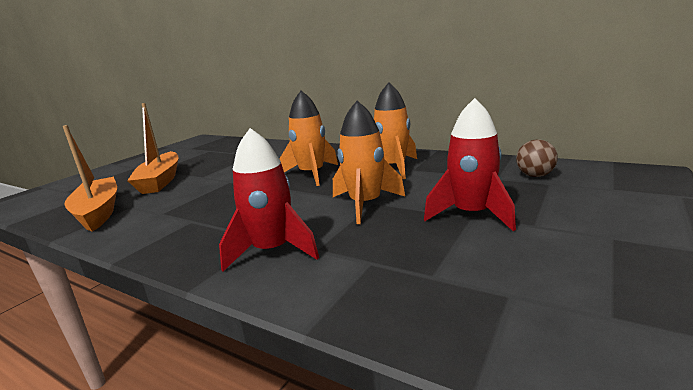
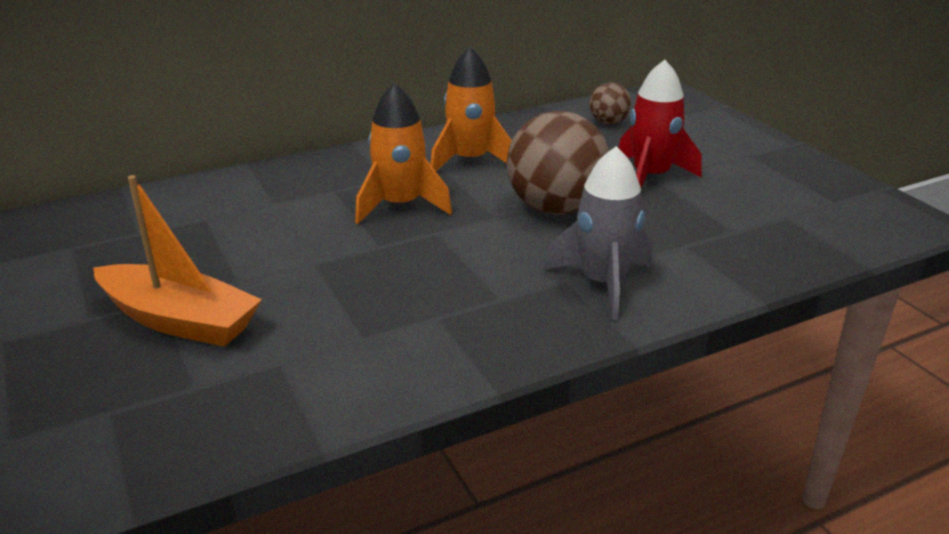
camera: 60 degrees left, 10 degrees up
(99, 212) = (251, 397): orange boat -> none
(272, 251) = (603, 284): red rocket -> grey rocket
(365, 204) = (555, 208): orange rocket -> brown ball

